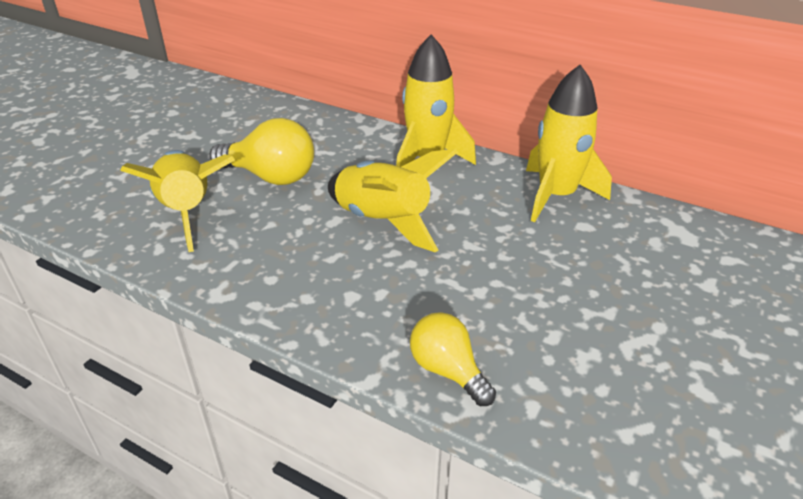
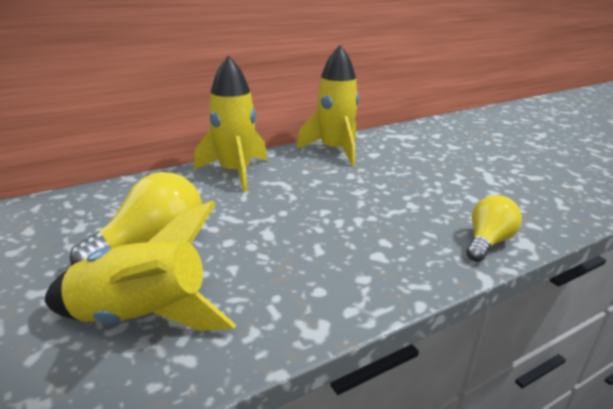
camera: 60 degrees left, 10 degrees down
(383, 221) = (294, 213): yellow rocket -> none
(448, 370) = (488, 242): yellow light bulb -> yellow light bulb turned 135 degrees clockwise

